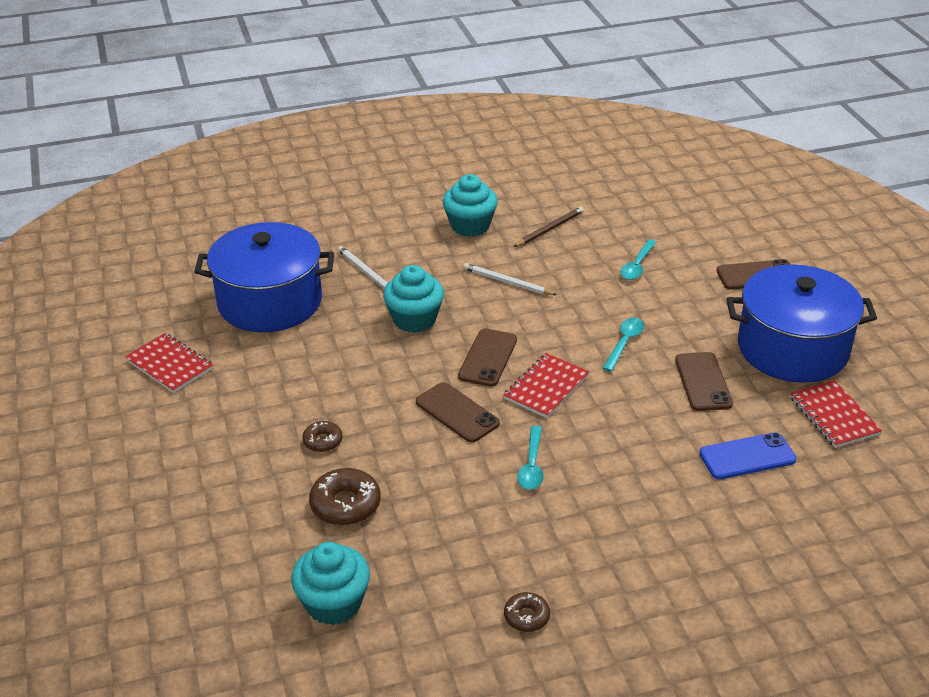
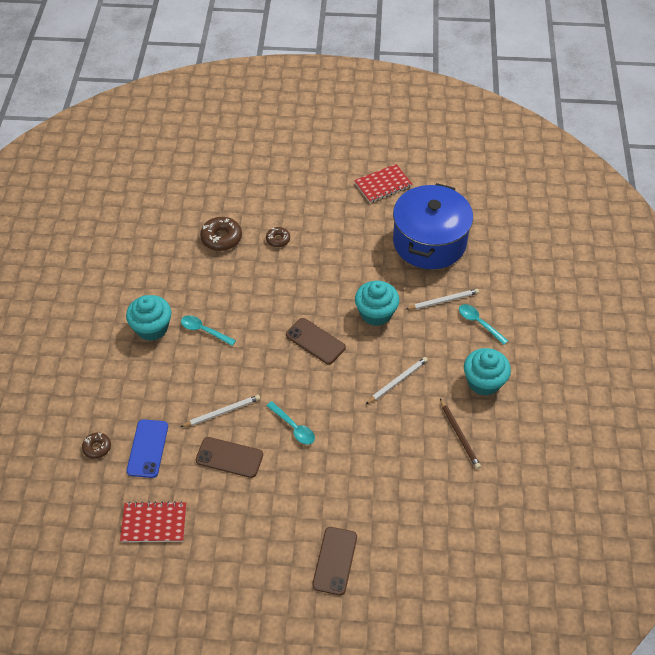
camera: 110 degrees right, 15 degrees up
(333, 603) = (156, 218): turquoise cupcake -> turquoise cupcake (152, 328)
(457, 413) = (270, 308): brown phone -> none
(526, 617) = (99, 291): brown donut -> brown donut (97, 447)
(546, 387) = (270, 363): red notebook -> none
(637, 266) = (384, 477): turquoise spoon -> turquoise spoon (479, 323)
(646, 407) = (222, 412): none -> white pencil
(792, 349) = (235, 536): blue pot -> none

